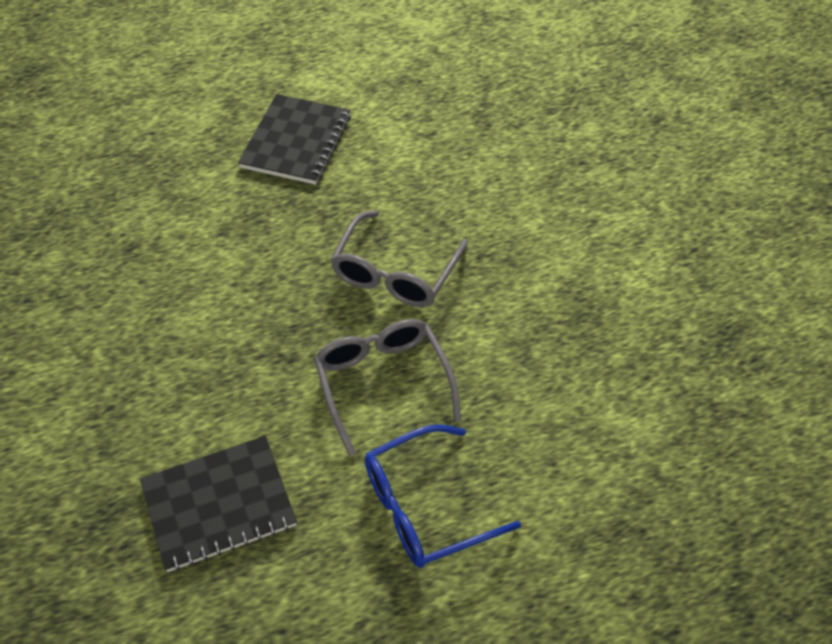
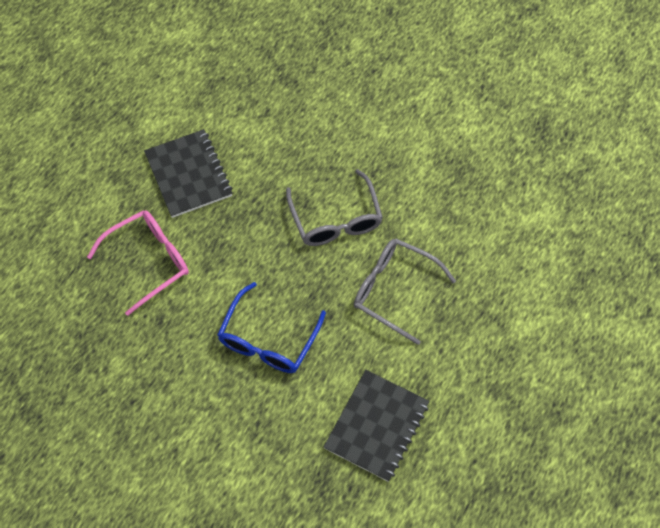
camera: 40 degrees left, 10 degrees up
(178, 190) = (149, 261): none -> pink glasses
(425, 507) = (481, 341): blue glasses -> blue glasses (268, 339)

